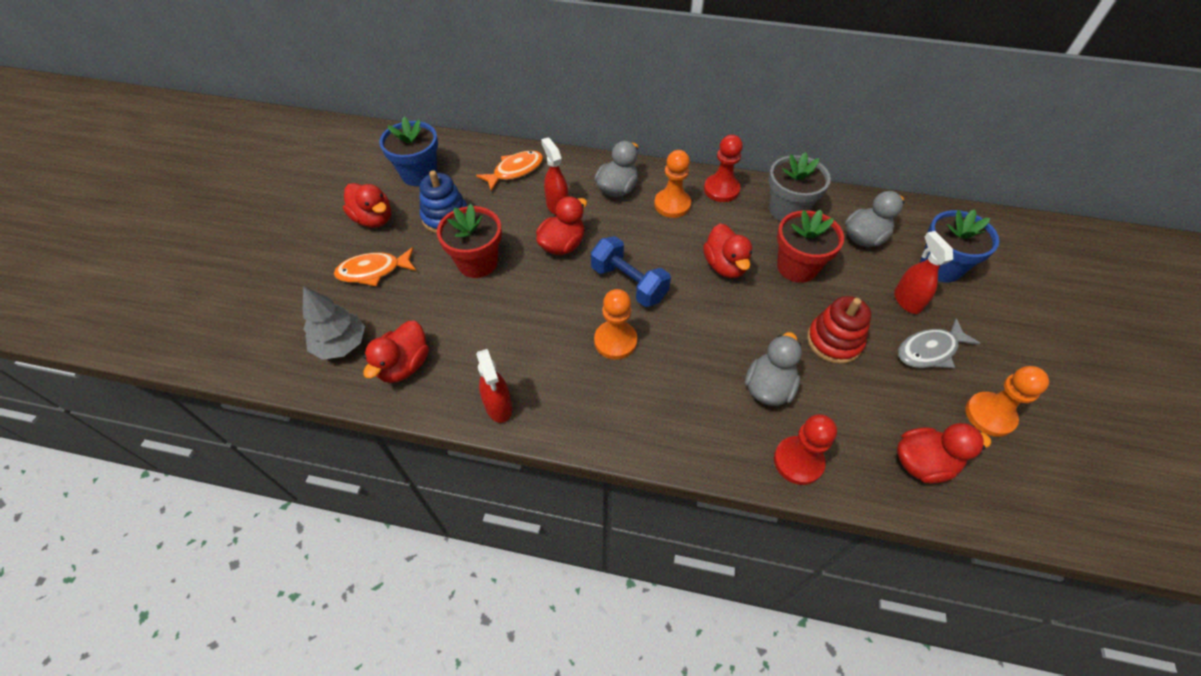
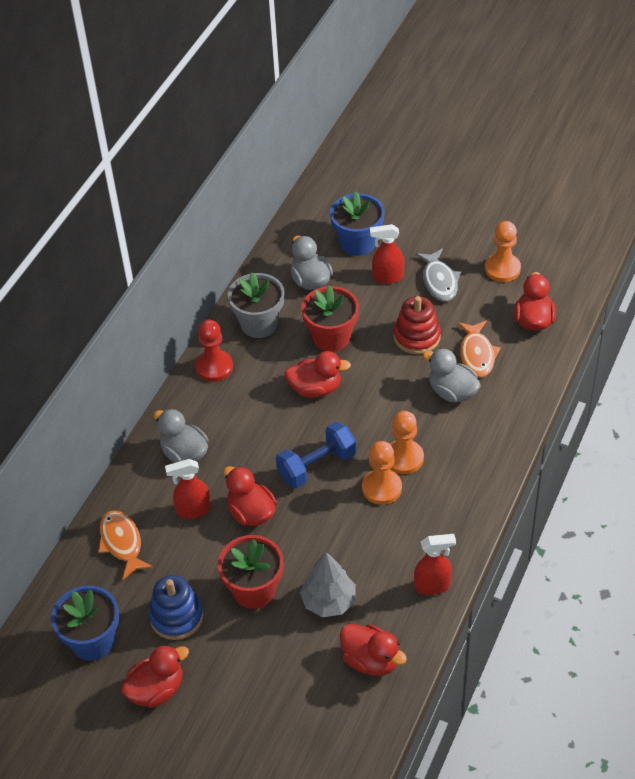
camera: 75 degrees left, 5 degrees down
(341, 344) = (332, 717): grey tree -> grey tree (328, 601)
(373, 271) = (239, 689): orange fish -> orange fish (477, 355)
(672, 204) = (222, 411): orange pawn -> orange pawn (404, 458)
(798, 461) = (520, 391): red pawn -> none

